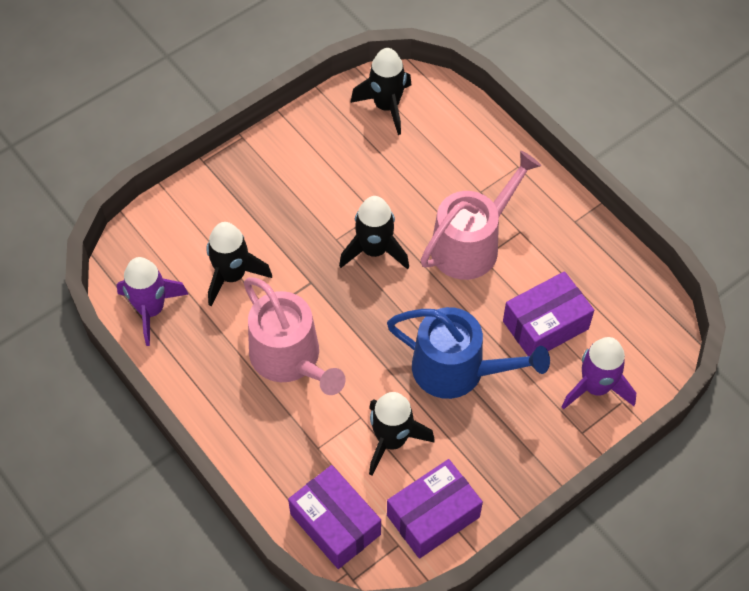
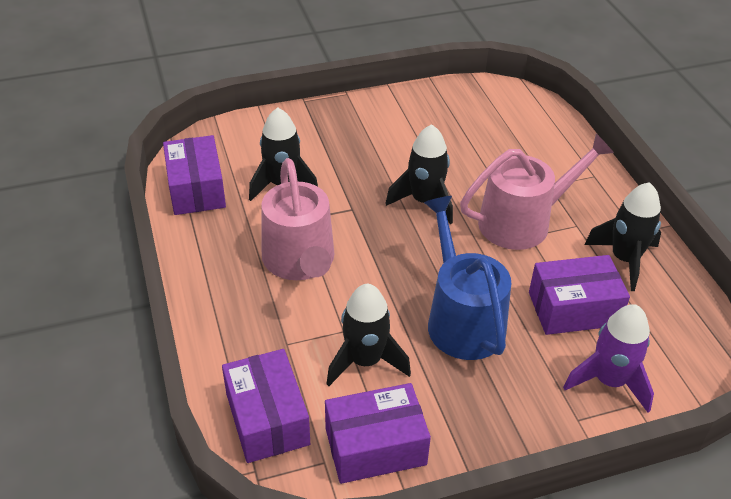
camera: 20 degrees right, 15 degrees down
(151, 310) = (196, 189): purple rocket -> purple box
(386, 106) = (486, 104): black rocket -> black rocket (624, 259)
(457, 370) = (462, 320): blue watering can -> blue watering can turned 150 degrees counterclockwise

